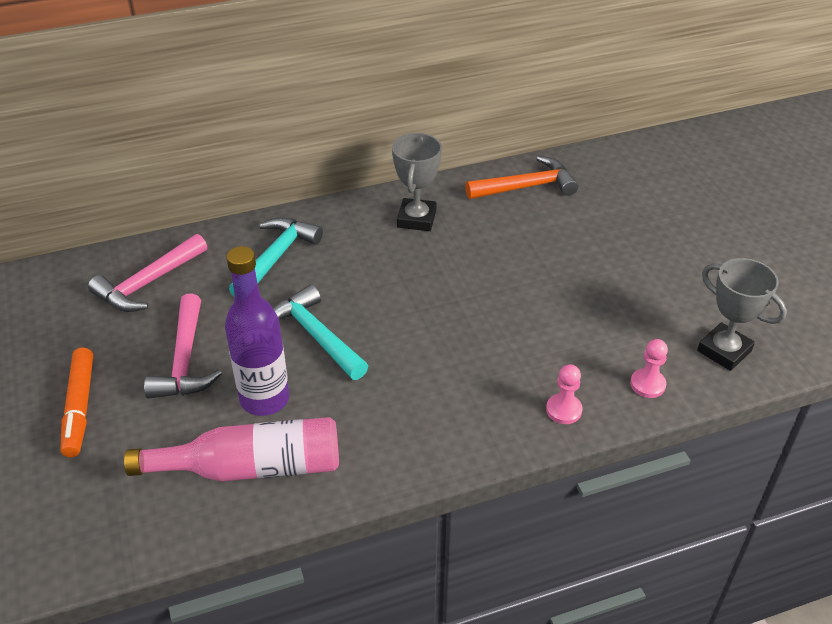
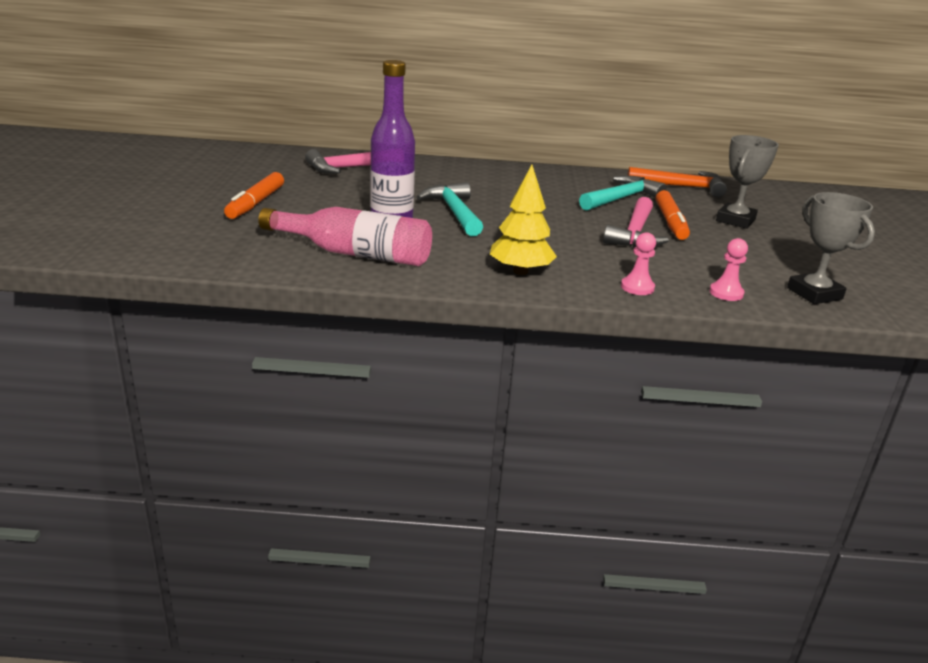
camera: 20 degrees right, 15 degrees down
(185, 360) = (347, 201): pink hammer -> pink hammer (635, 234)
(276, 257) = (452, 176): turquoise hammer -> turquoise hammer (621, 198)
(416, 219) = (577, 182): grey trophy -> grey trophy (735, 220)
(440, 428) = (520, 271): none -> yellow tree
(544, 267) = (670, 222): none -> orange marker

